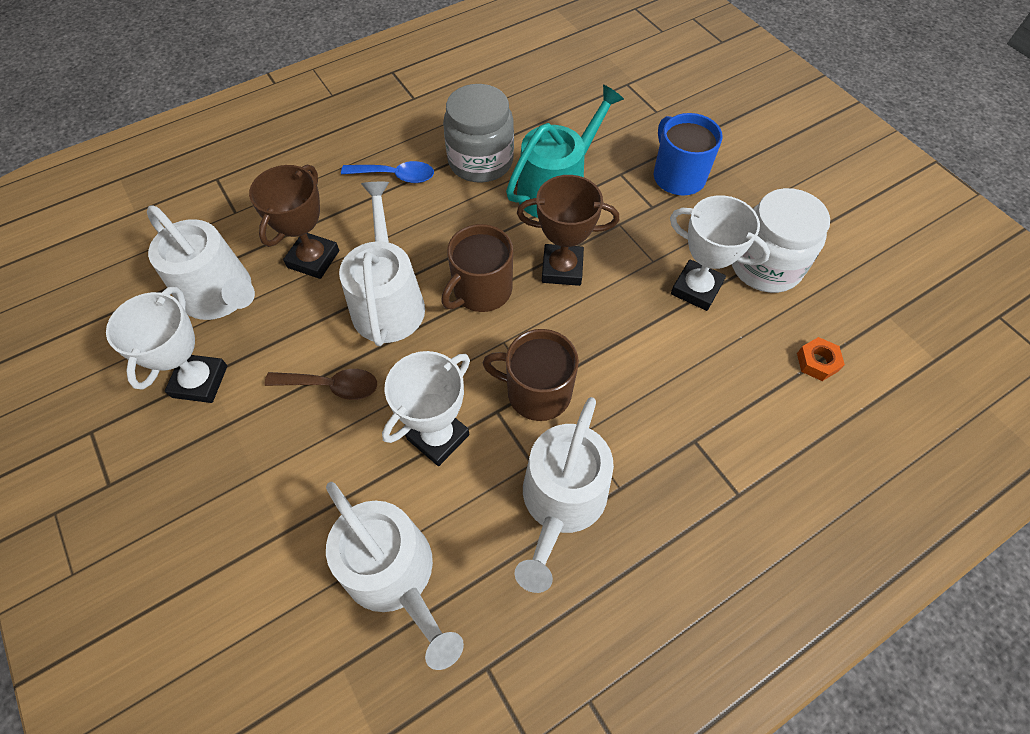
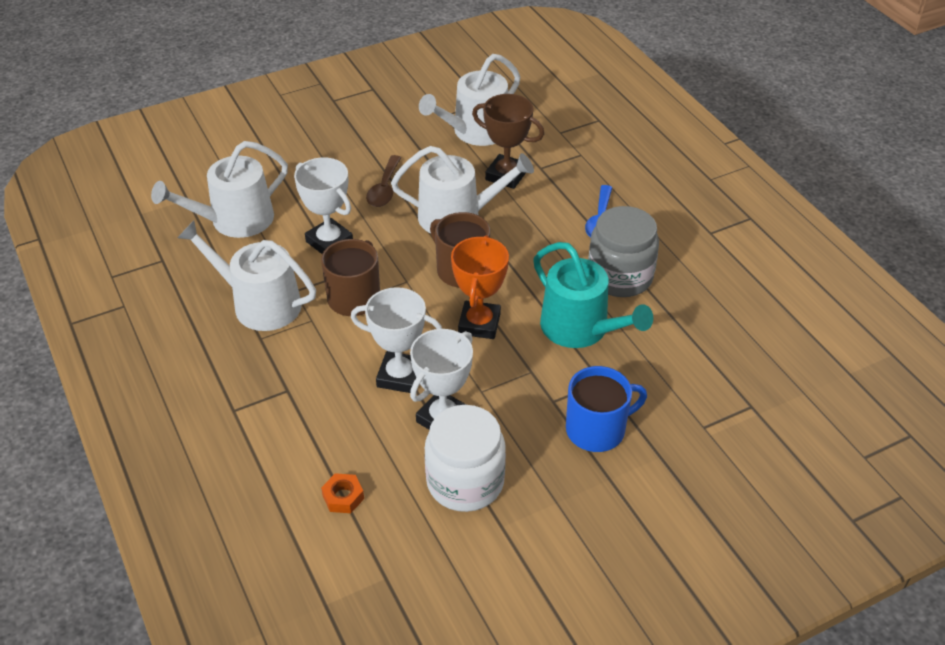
camera: 95 degrees right, 15 degrees down
(200, 381) = (401, 128): white trophy -> white trophy (400, 376)
(562, 269) = (479, 324): brown trophy -> orange trophy

